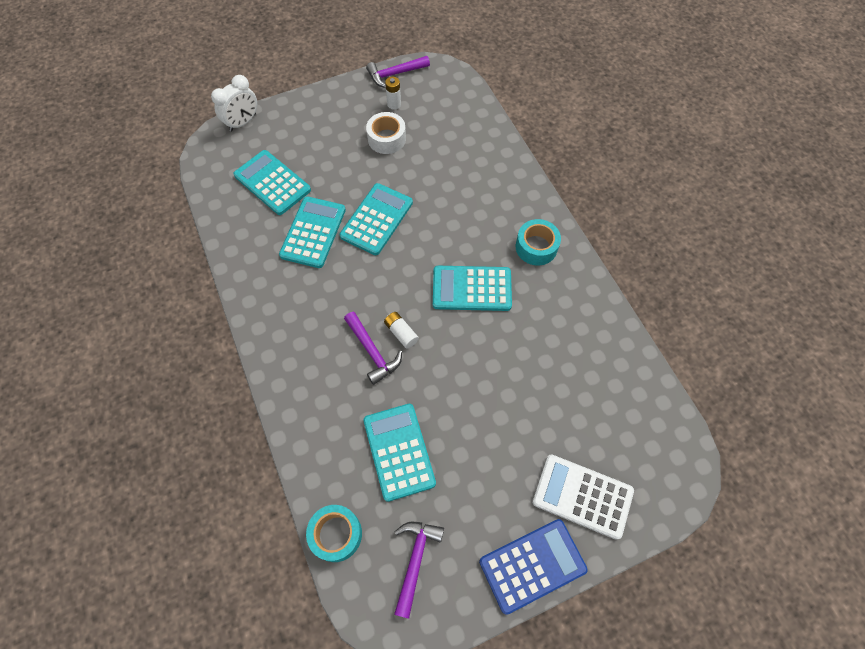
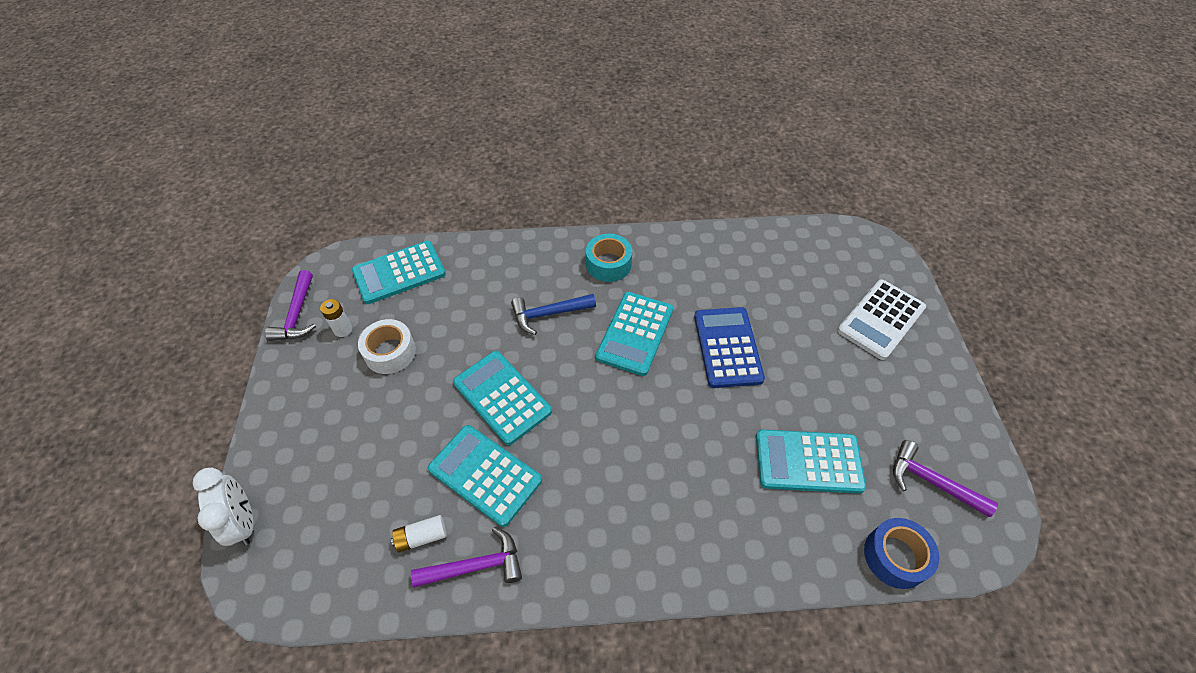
camera: 70 degrees left, 10 degrees down
(272, 183) = (377, 506): turquoise calculator -> turquoise calculator (399, 273)
(336, 534) = (895, 557): turquoise tape -> blue tape
(372, 352) = (679, 453): purple hammer -> purple hammer (476, 566)
(401, 333) = (665, 416): white battery -> white battery (421, 537)
(463, 222) = (548, 314): none -> blue hammer
(532, 565) = (943, 380): blue calculator -> blue calculator (727, 347)

